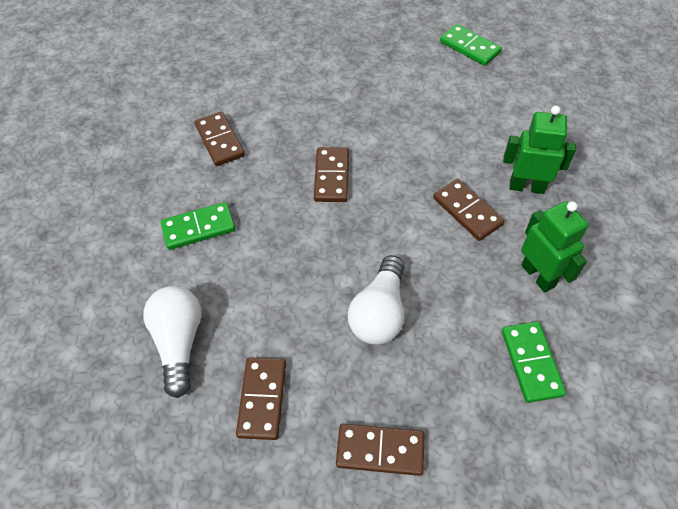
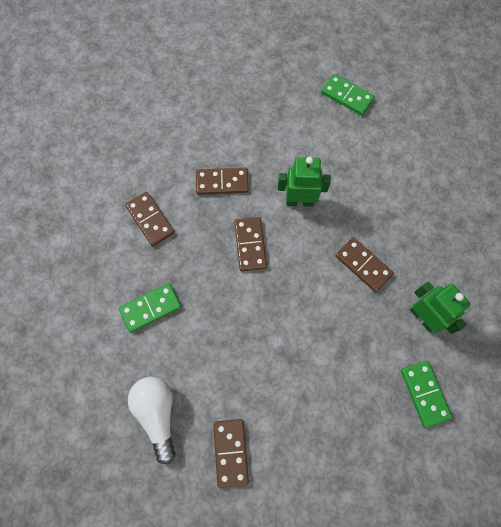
camera: 10 degrees left, 15 degrees up
(379, 312) = (307, 366): white light bulb -> none
(380, 450) = (323, 480): brown domino -> brown domino (222, 182)
(526, 186) = (407, 235): green robot -> green robot (300, 201)

